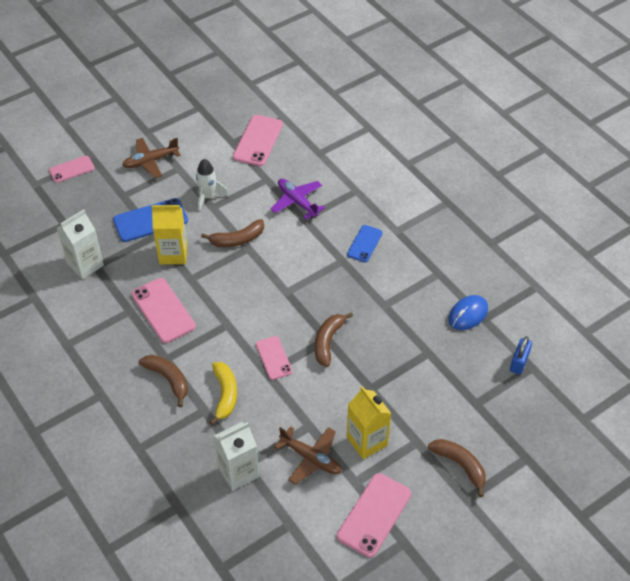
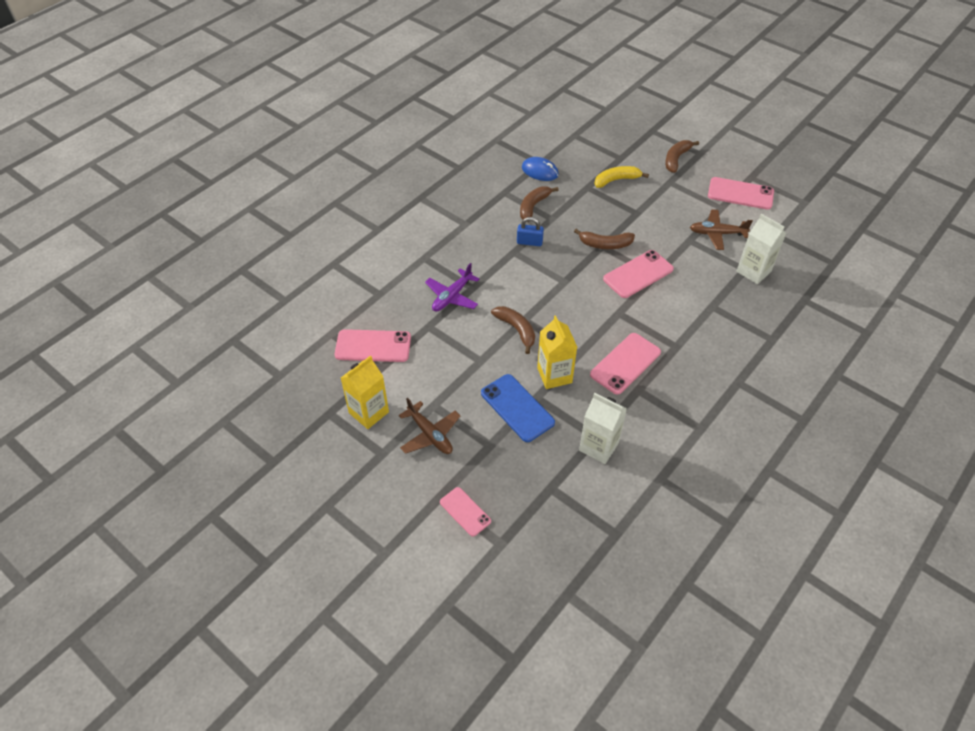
camera: 105 degrees left, 0 degrees up
(168, 379) = (696, 338): brown banana -> brown banana (533, 206)
(208, 197) = (467, 367): white rocket -> none
(225, 395) = (690, 296): yellow banana -> yellow banana (616, 180)
(274, 358) = (638, 274): pink phone -> pink phone, size x1.60
(311, 458) = (717, 233): brown plane -> brown plane turned 105 degrees counterclockwise
(364, 243) = (488, 241): blue phone -> none
(367, 441) = (684, 207): yellow carton -> yellow carton (369, 412)
(519, 362) = (573, 141): blue padlock -> blue padlock (529, 242)

